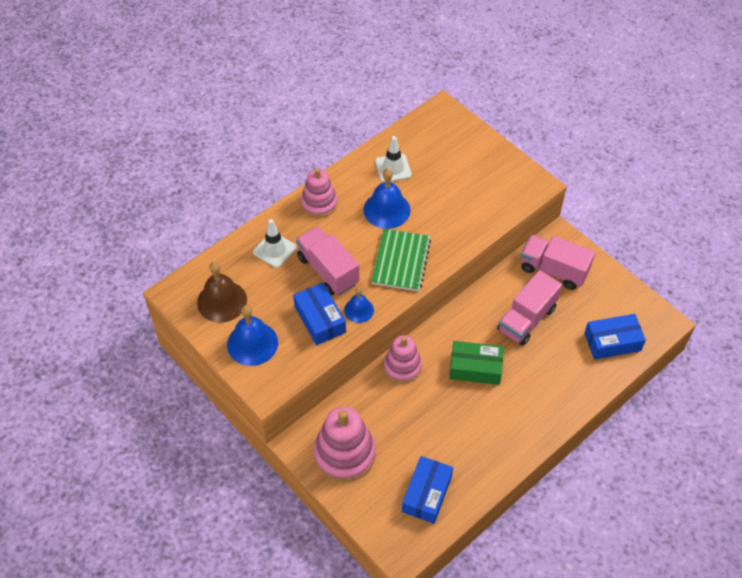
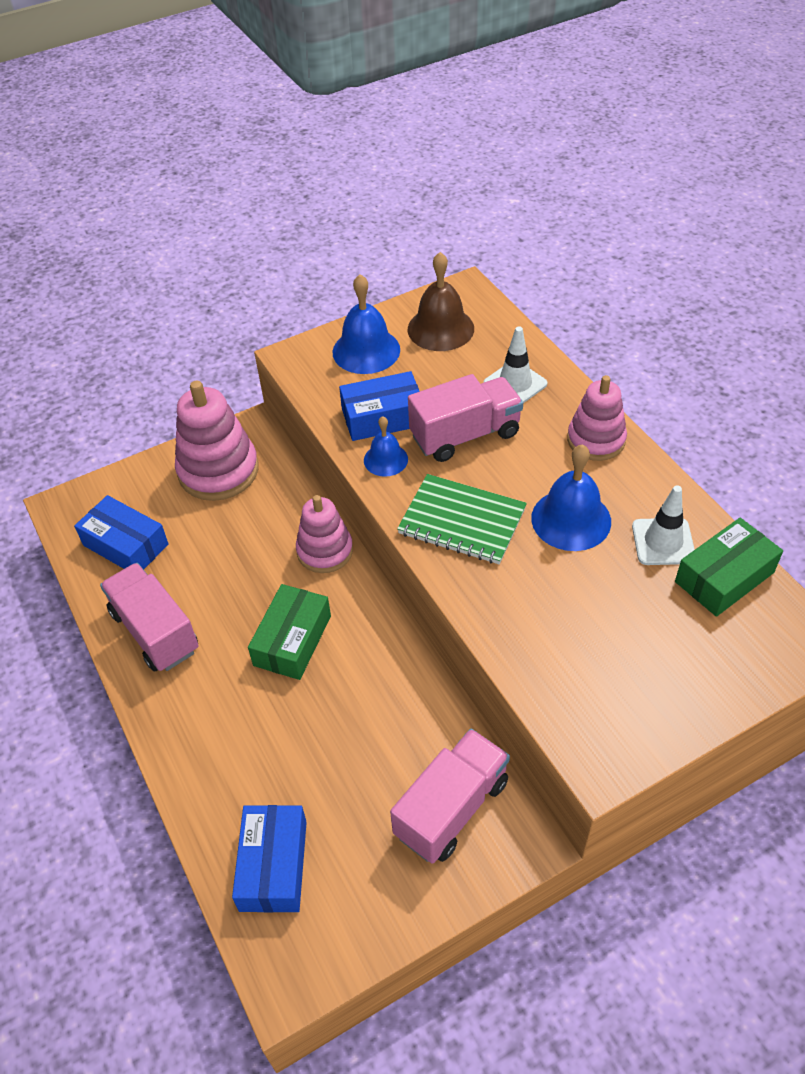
camera: 105 degrees right, 5 degrees down
(411, 142) = (724, 577): none -> green box
(526, 319) = (359, 735): pink truck -> pink truck (155, 631)

